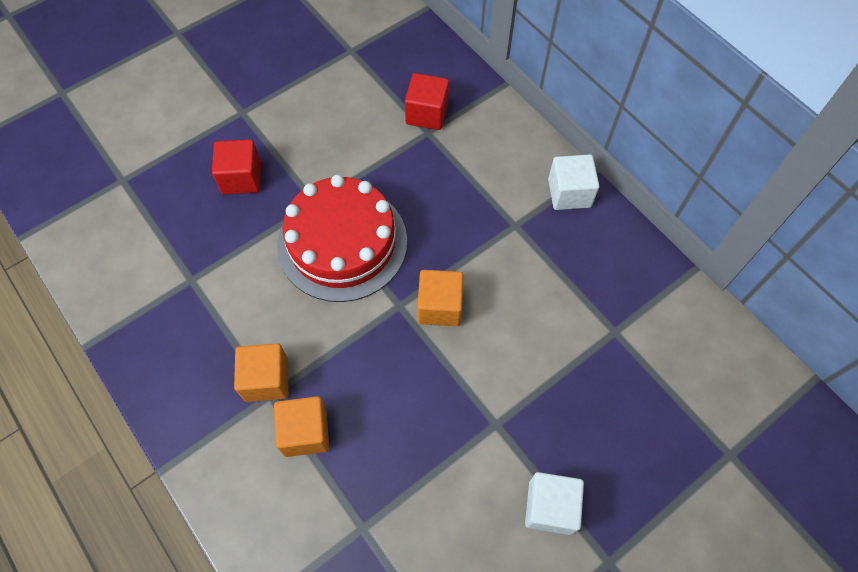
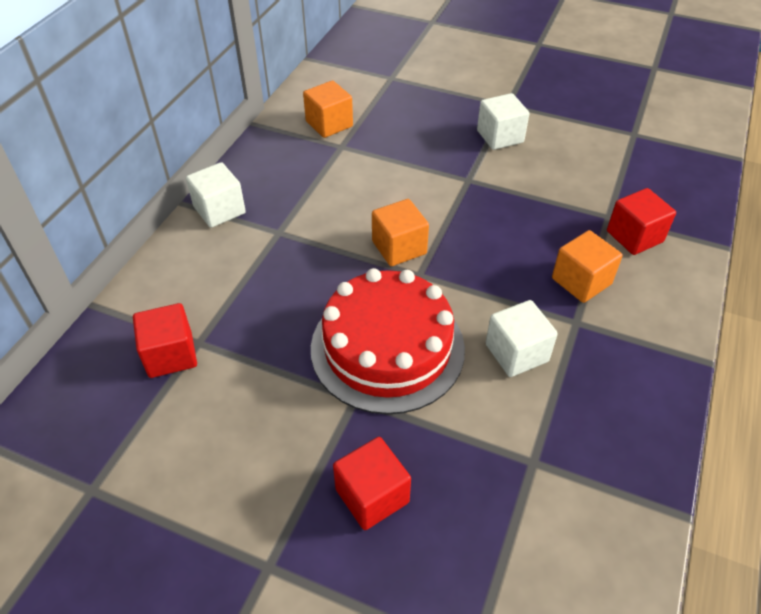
camera: 120 degrees left, 15 degrees down
(266, 379) = (567, 331): orange cube -> orange cube (329, 124)
(275, 327) = (516, 353): none -> white cube
(321, 530) = (634, 236): none -> red cube

